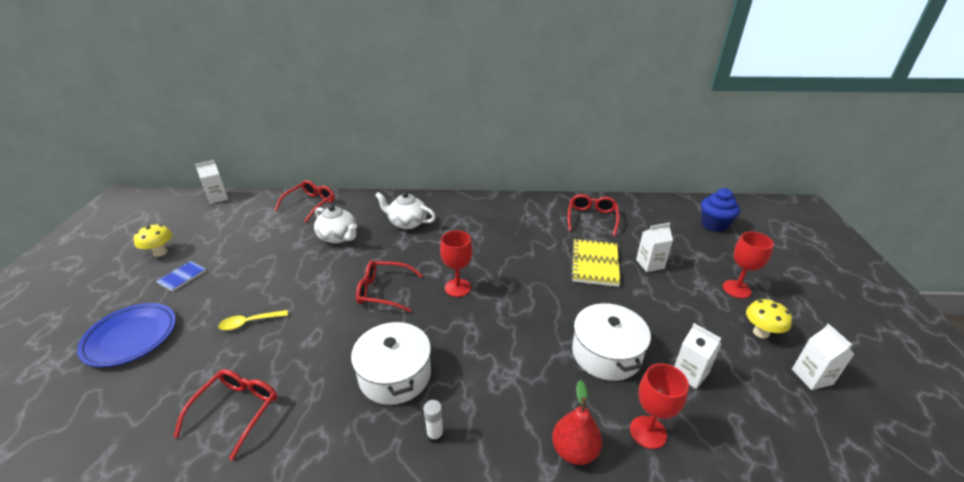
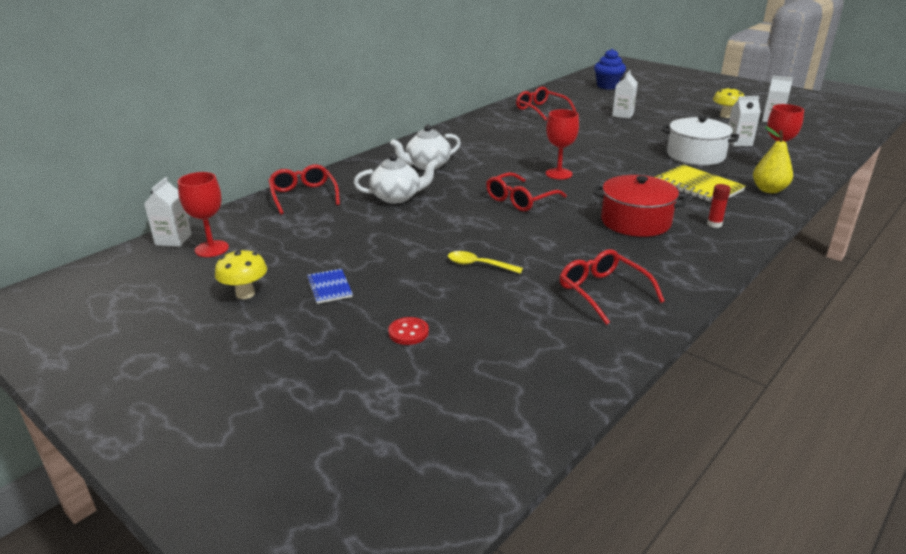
camera: 50 degrees left, 5 degrees down
(131, 337) = (408, 332): blue plate -> red button
(249, 323) = (478, 265): yellow spoon -> yellow spoon turned 90 degrees clockwise
(395, 375) = (635, 221): white pot -> red pot
(435, 435) = (714, 224): white glue stick -> red glue stick
(574, 450) = (769, 190): red pear -> yellow pear
(595, 264) = (598, 127): yellow notebook -> yellow notebook (698, 186)
(736, 289) = (680, 106): red goblet -> red goblet (211, 249)

